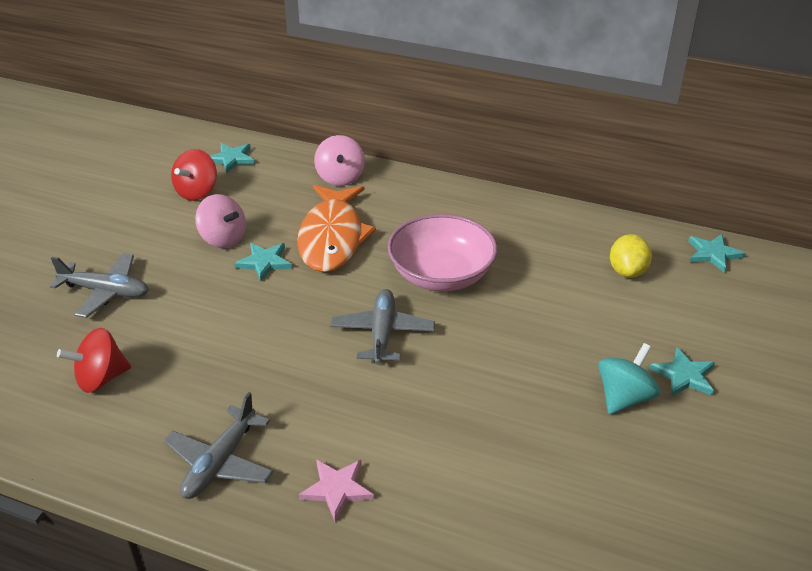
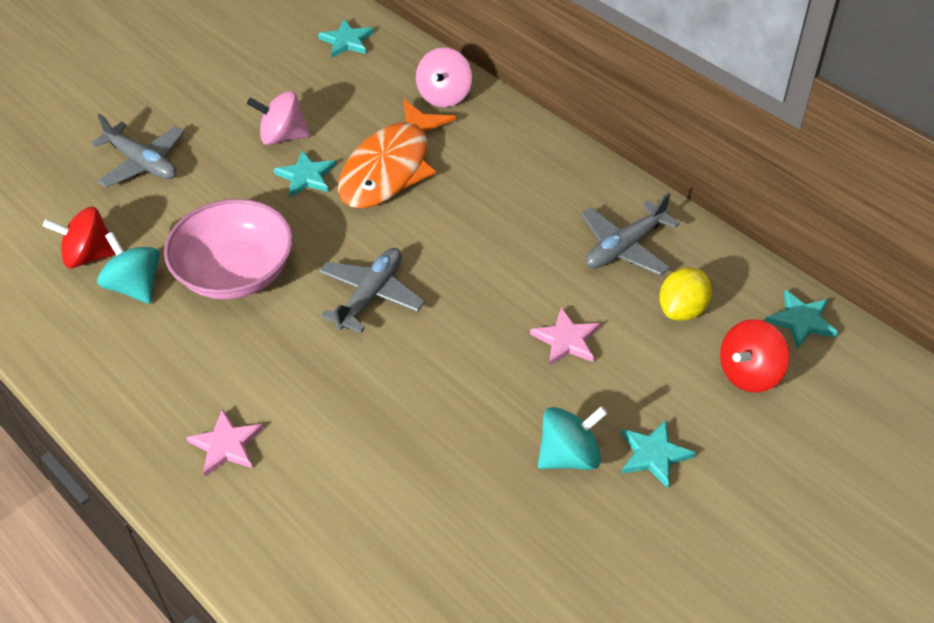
camera: 25 degrees right, 10 degrees up
(163, 390) = (135, 286): none -> turquoise spinning top
(197, 192) = (289, 72): red spinning top -> red spinning top (749, 373)
(220, 462) = (142, 379): grey plane -> grey plane (625, 247)
(223, 239) = (283, 136): pink spinning top -> pink spinning top turned 120 degrees clockwise
(441, 275) = (474, 248): pink bowl -> pink bowl (235, 273)
(560, 317) = (566, 340): none -> pink star

